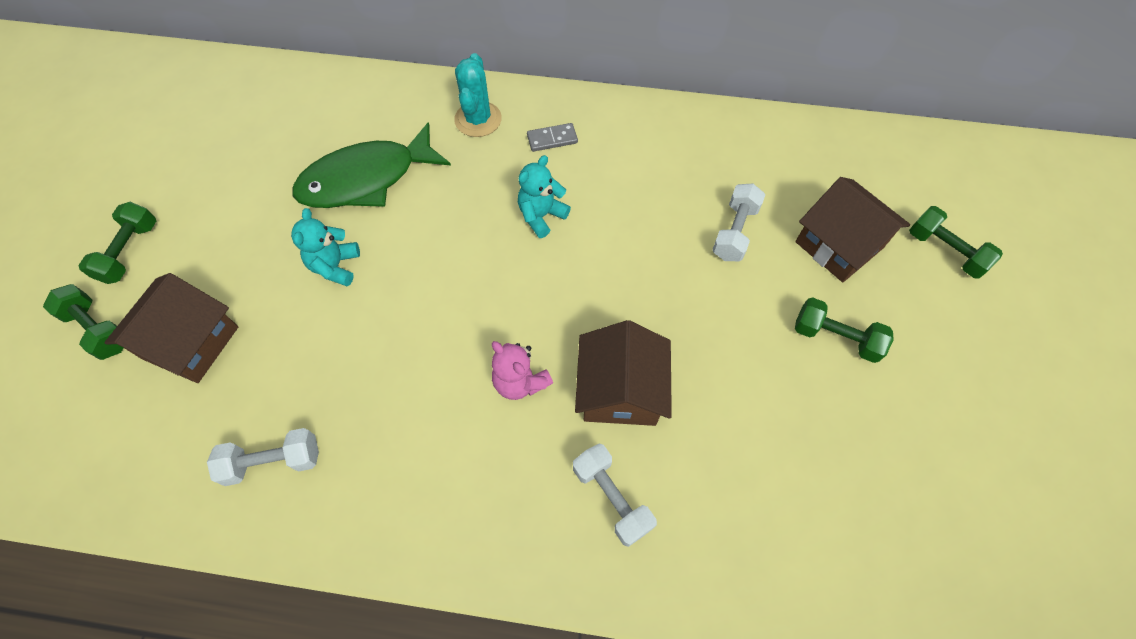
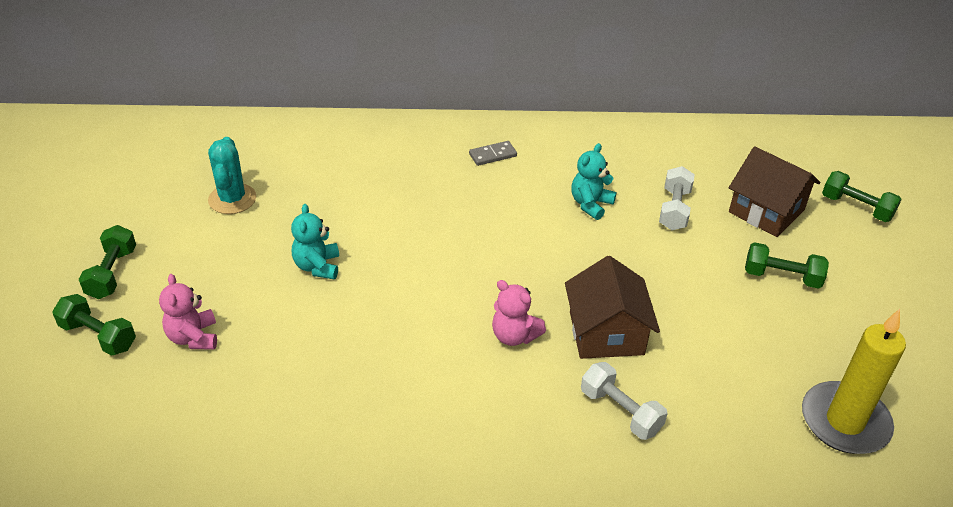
camera: 10 degrees left, 20 degrees down
(191, 342) = (193, 337): brown house -> pink teddy bear
(273, 462) = (300, 419): white dumbbell -> none
(366, 179) = (328, 198): green fish -> none
(478, 119) = (420, 146): turquoise cactus -> turquoise cactus (232, 199)
(541, 216) = (499, 212): turquoise teddy bear -> turquoise teddy bear (590, 204)
(861, 546) = (844, 421): none -> yellow candle

